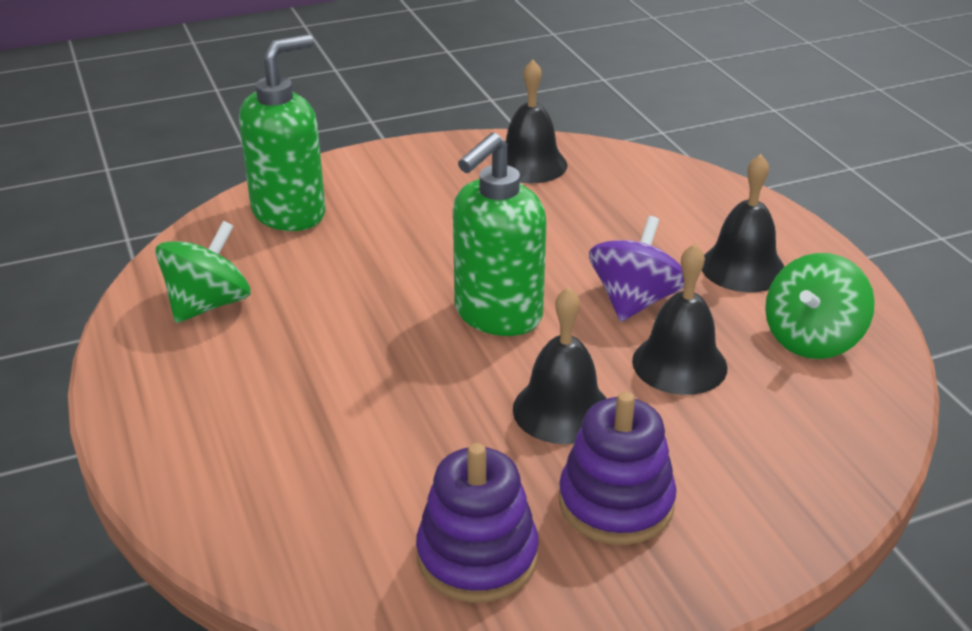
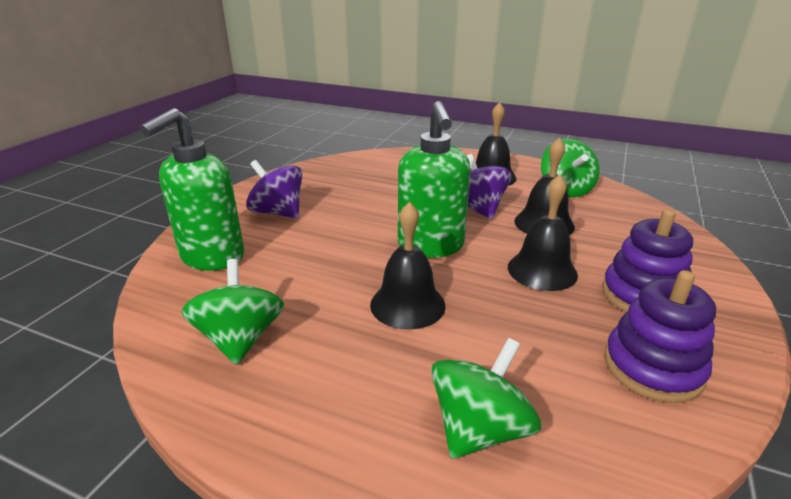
camera: 45 degrees left, 5 degrees down
(256, 485) = (480, 429): none -> green spinning top
(290, 213) = (212, 257): green soap dispenser -> green soap dispenser turned 150 degrees counterclockwise
(414, 192) = (278, 212): none -> purple spinning top
(530, 164) = (321, 176): black bell -> black bell (407, 304)

